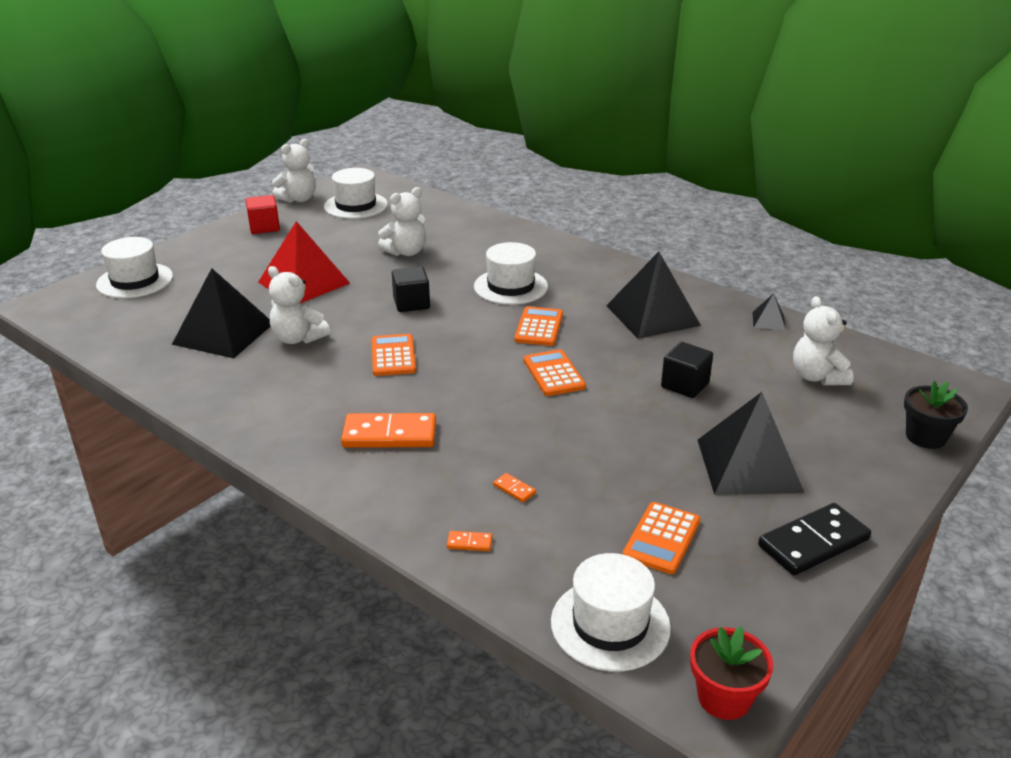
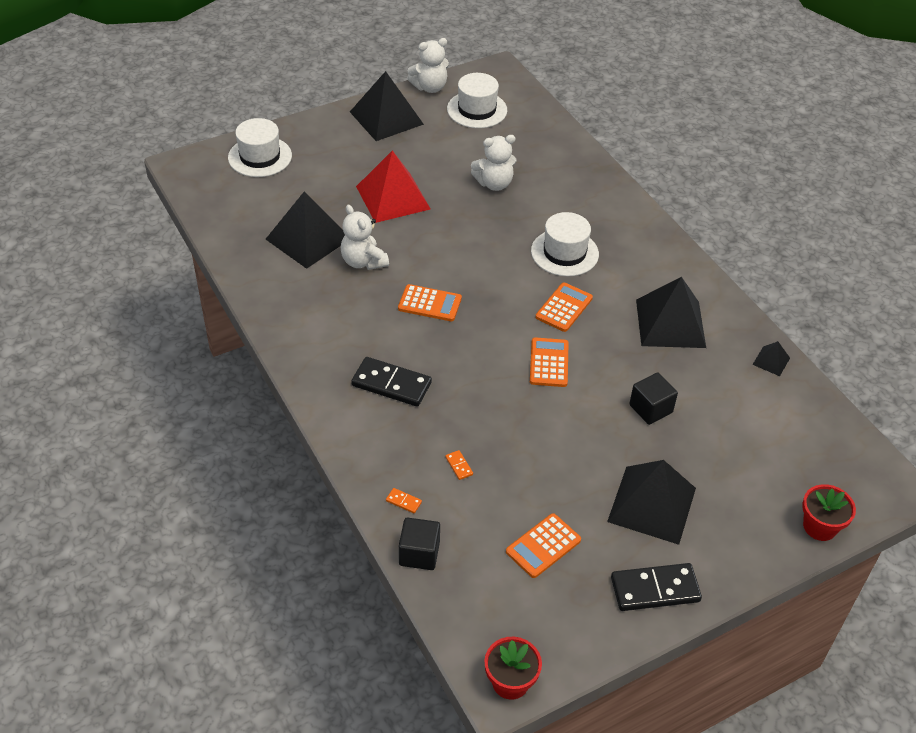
camera: 20 degrees right, 15 degrees up
(264, 227) = (386, 118): red cube -> black pyramid
(389, 435) = (391, 384): orange domino -> black domino
(393, 356) = (429, 303): orange calculator -> orange calculator turned 90 degrees clockwise
(411, 303) = (471, 248): black cube -> black cube (419, 553)
(610, 624) = (466, 601): white hat -> none
(817, 377) = (771, 436): white teddy bear -> none
(925, 437) = (820, 526): black flower pot -> red flower pot

